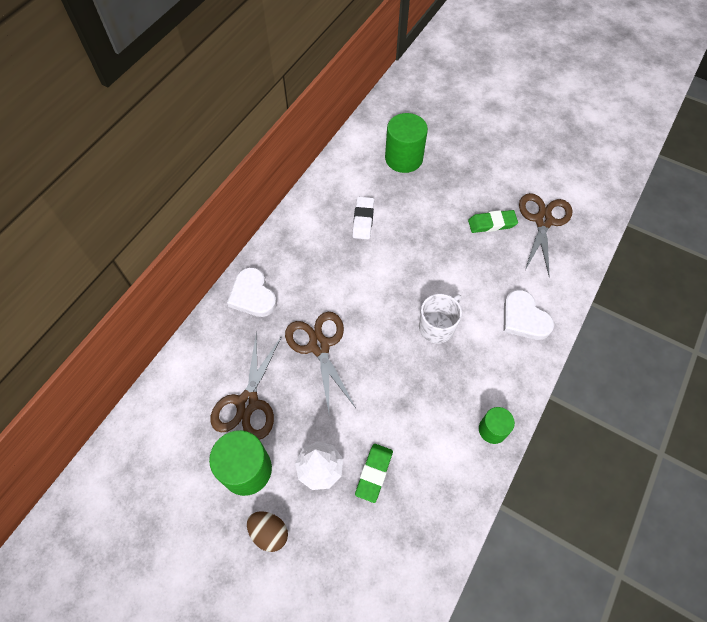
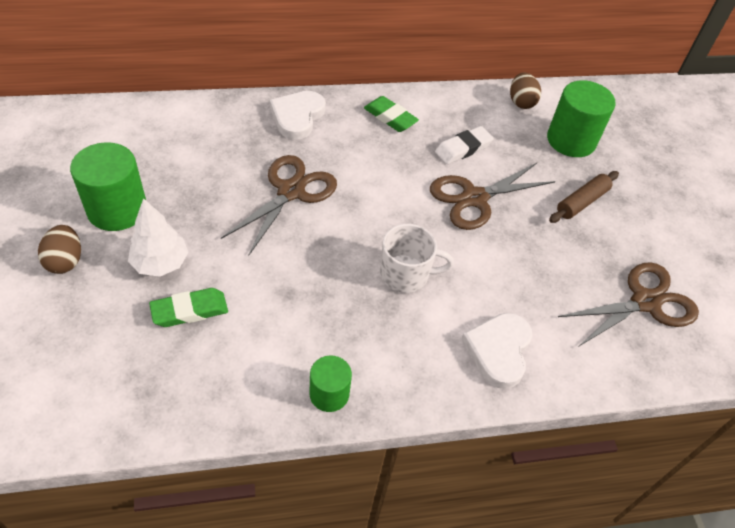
camera: 45 degrees right, 10 degrees down
(247, 403) = (185, 173): brown scissors -> brown scissors (474, 198)
(351, 158) = (521, 102): none -> brown egg
(454, 192) = (582, 202): none -> brown rolling pin
(492, 224) = (583, 255): green eraser -> green eraser (390, 117)

